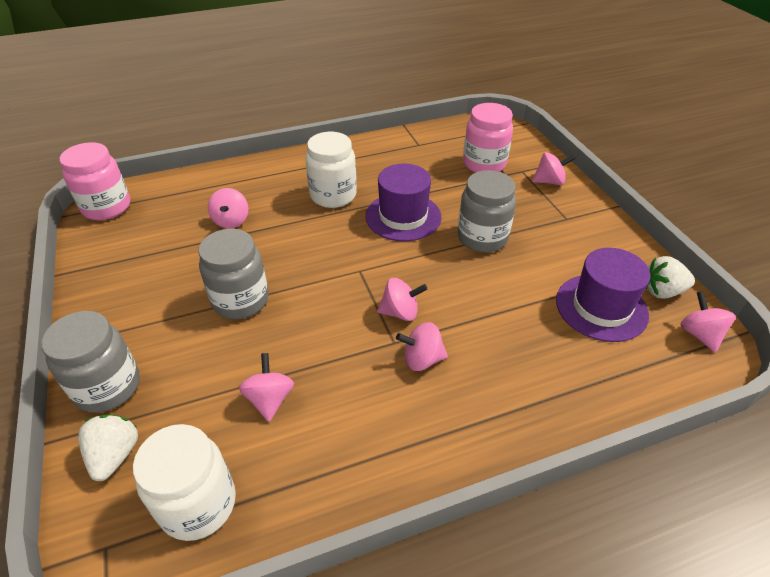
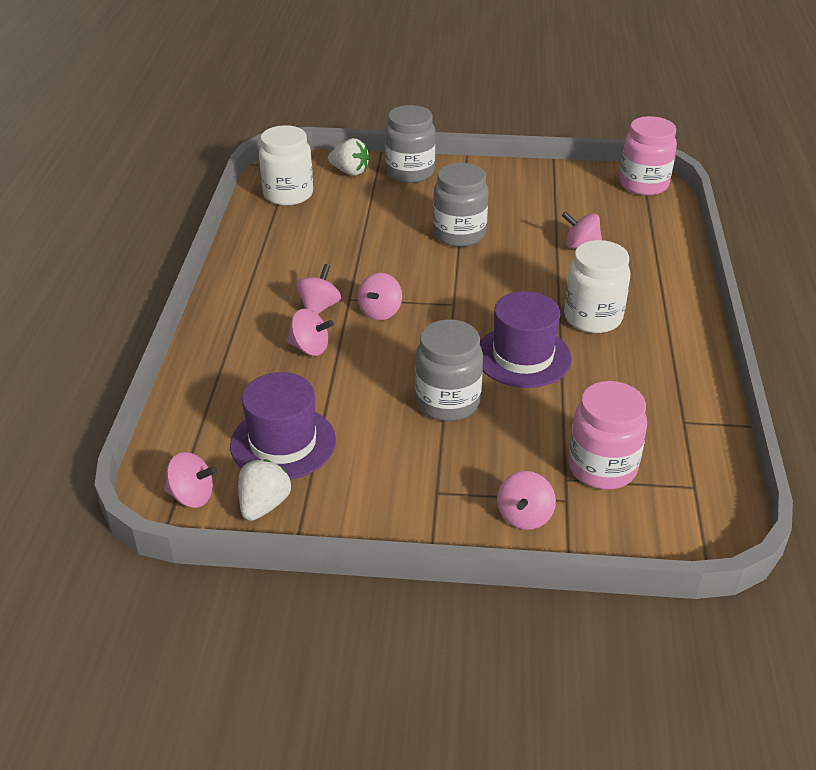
camera: 115 degrees right, 5 degrees down
(270, 399) = (343, 230): pink spinning top -> pink spinning top (310, 348)

